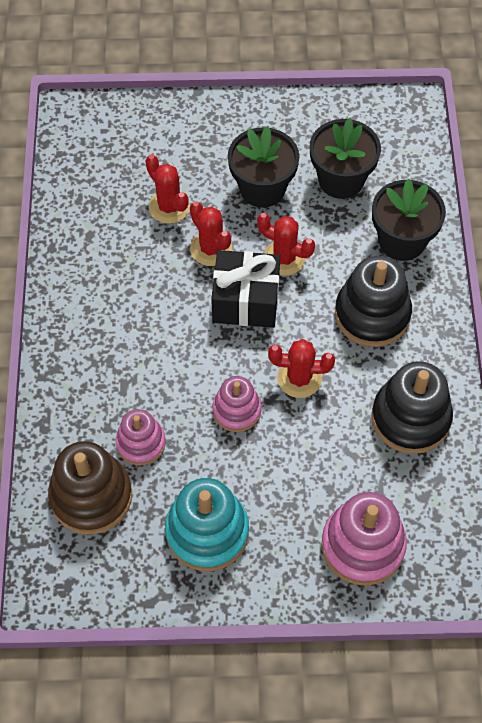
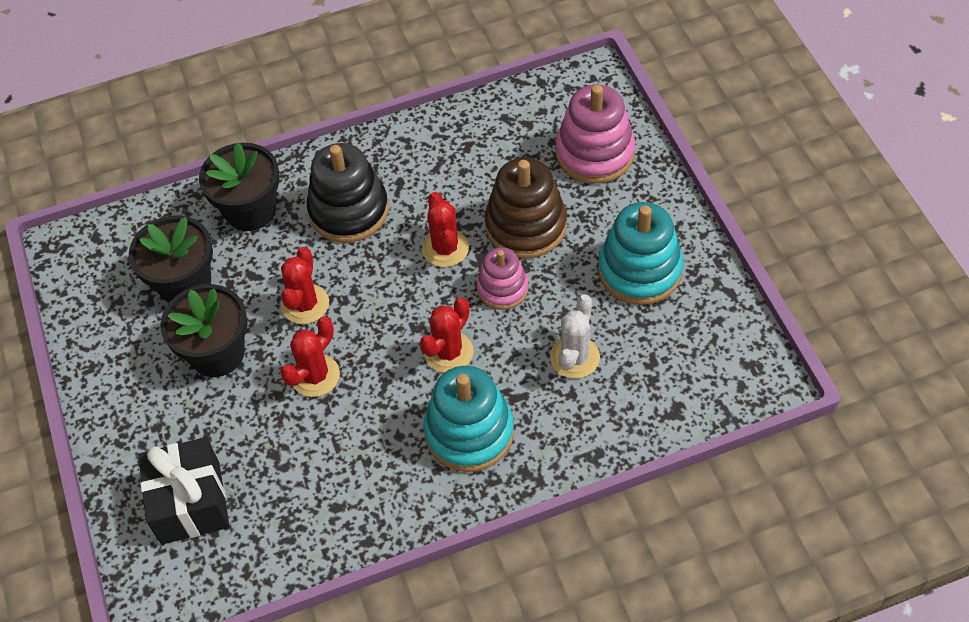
camera: 105 degrees left, 5 degrees down
(91, 496) = (651, 379): brown stacking toy -> brown stacking toy (526, 226)
(108, 341) = (469, 432): none -> turquoise stacking toy
(141, 443) = (574, 357): pink stacking toy -> white cactus
(169, 207) = (270, 437): red cactus -> red cactus (448, 352)
(246, 301) = (371, 321): black gift -> black gift (190, 502)
(410, 418) = (452, 152): black stacking toy -> none

